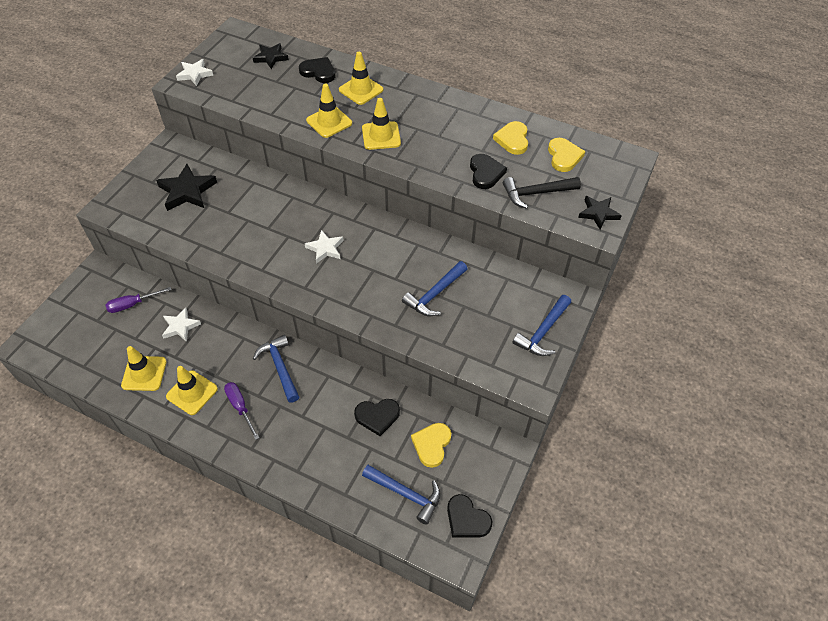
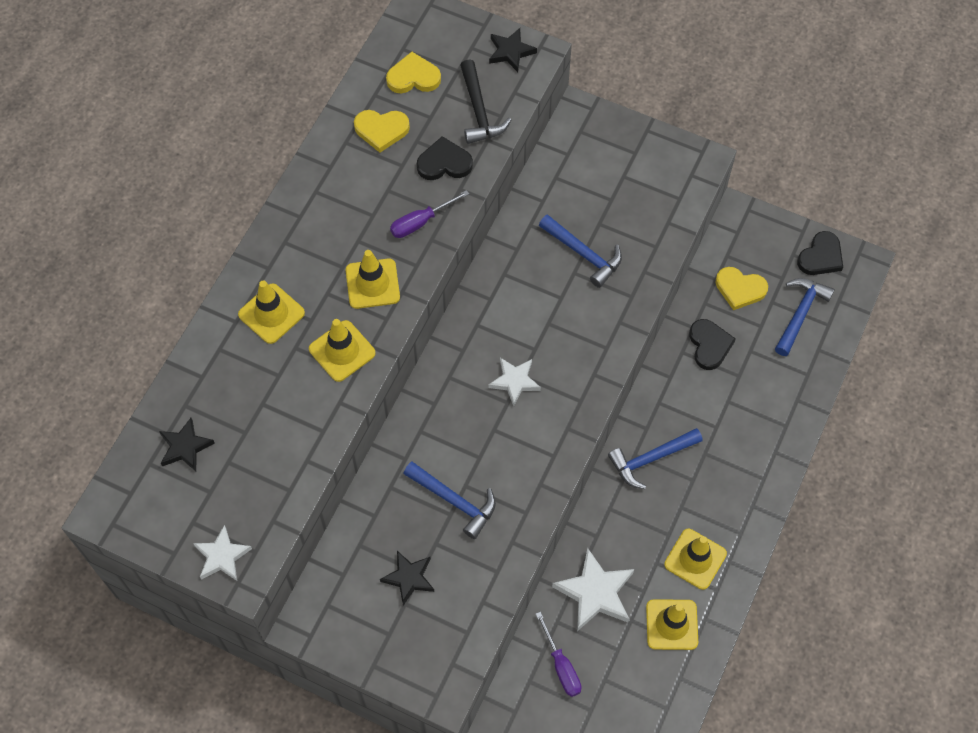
camera: 90 degrees left, 10 degrees up
(180, 326) = (595, 593): white star -> white star, size x1.58
(187, 191) = (409, 578): black star -> black star, size x0.63
(240, 407) = (711, 498): purple screwdriver -> purple screwdriver (421, 222)
(318, 72) = (226, 374): black heart -> none
(543, 331) = (630, 146): blue hammer -> blue hammer (454, 501)

